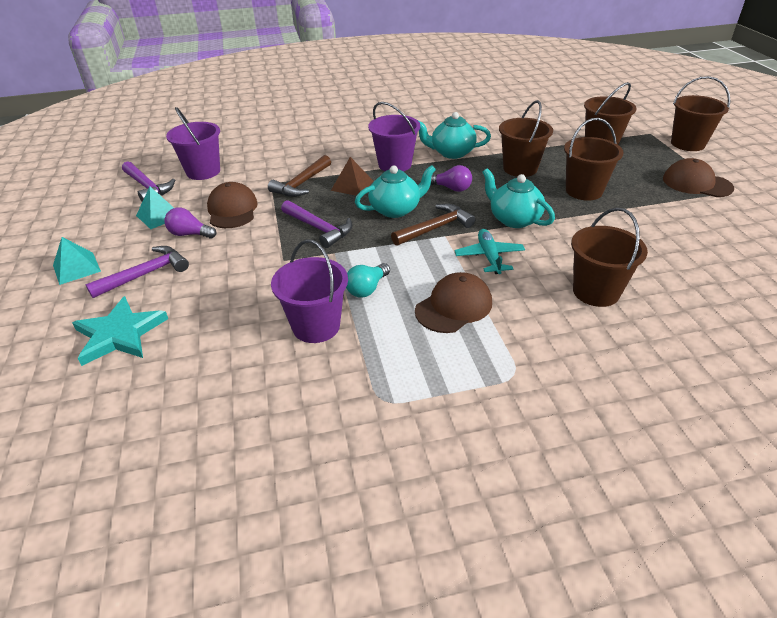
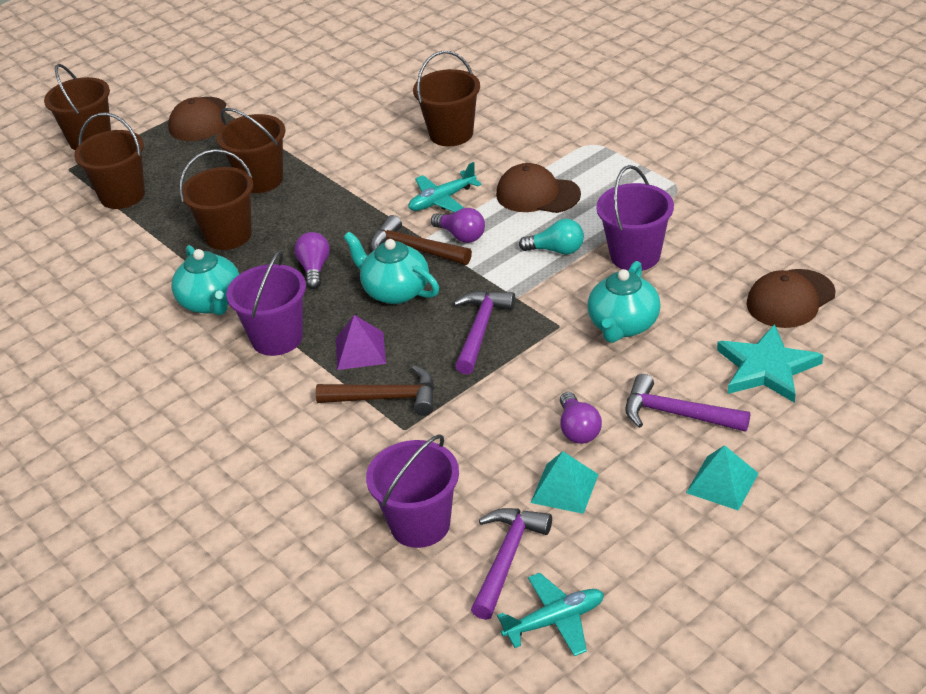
camera: 115 degrees left, 0 degrees up
(97, 188) = (555, 621): none -> turquoise plane
(232, 210) = (497, 425): brown cap -> brown cap (790, 299)
(352, 185) = (360, 350): brown pyramid -> purple pyramid
(432, 251) = (461, 236): none -> purple light bulb
(514, 219) = (357, 206): turquoise teapot -> turquoise teapot (623, 325)

